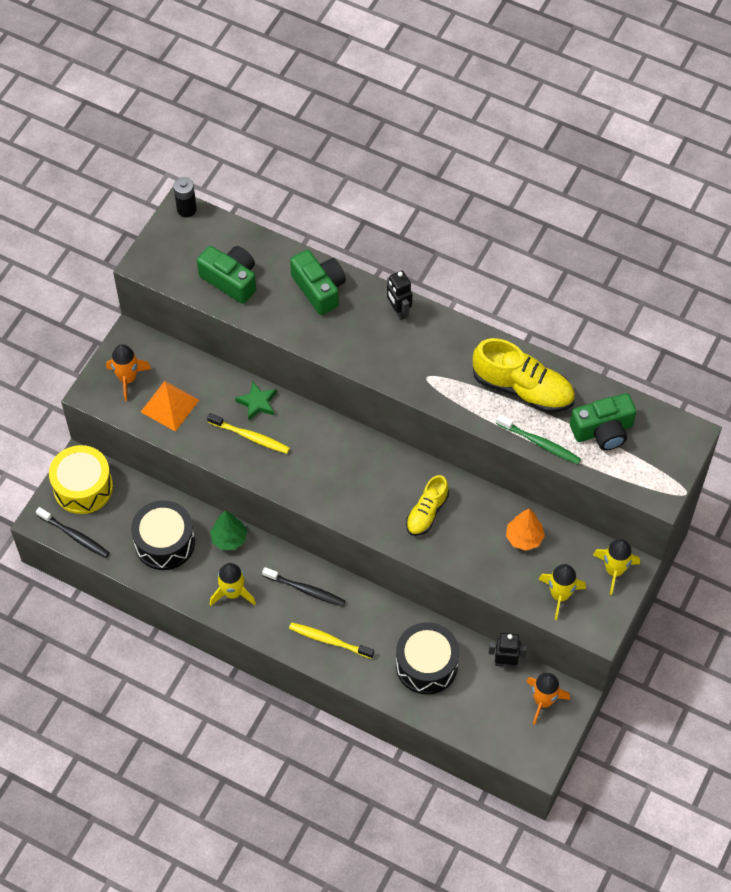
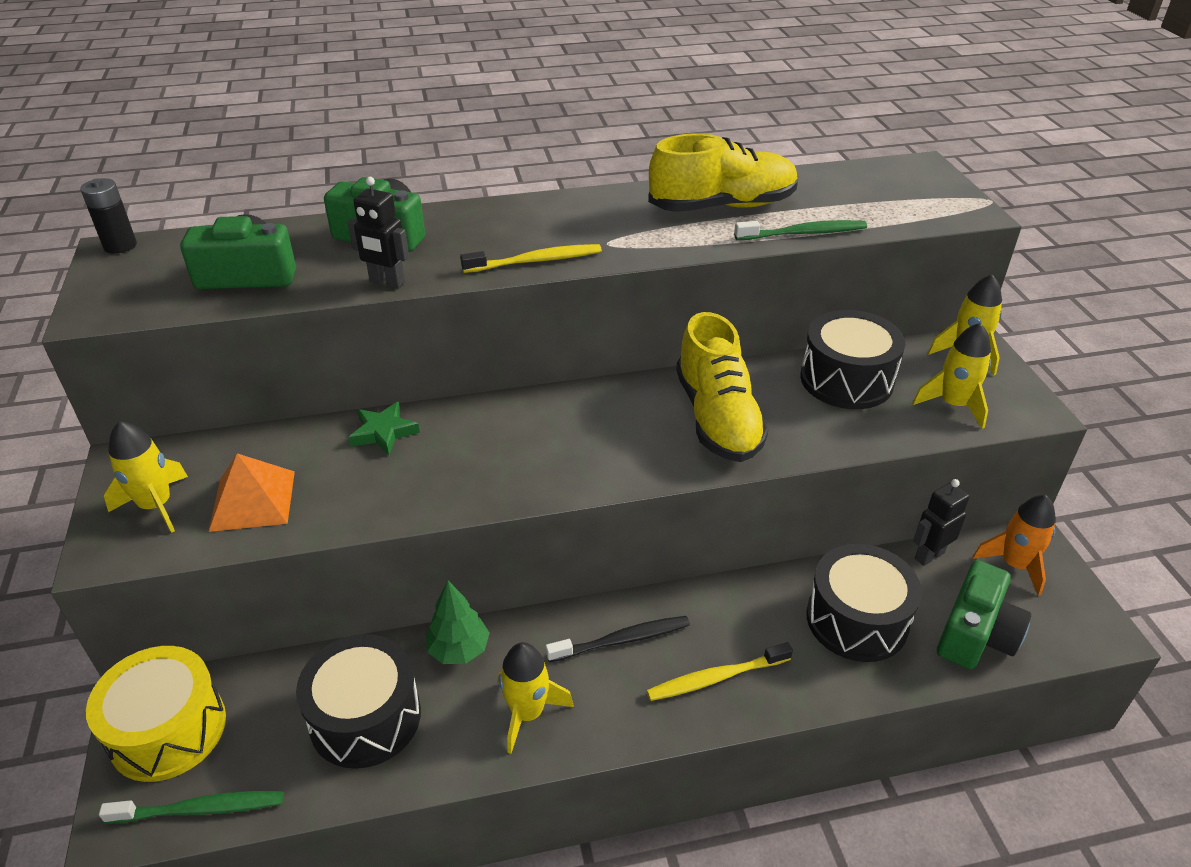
camera: 40 degrees left, 20 degrees down
(74, 535) = (200, 809): black toothbrush -> green toothbrush
(127, 379) = (156, 506): orange rocket -> yellow rocket
(250, 436) = (408, 470): yellow toothbrush -> yellow toothbrush (535, 261)
(398, 311) = (504, 212): black robot -> black robot (387, 282)
(427, 513) = (717, 418): yellow shoe -> yellow shoe, size x1.65
(524, 538) = (846, 379): orange tree -> black drum
(603, 430) = (846, 197): green camera -> green camera (975, 634)

